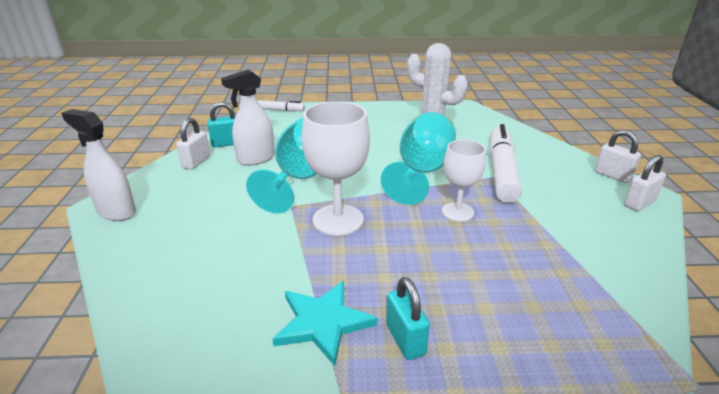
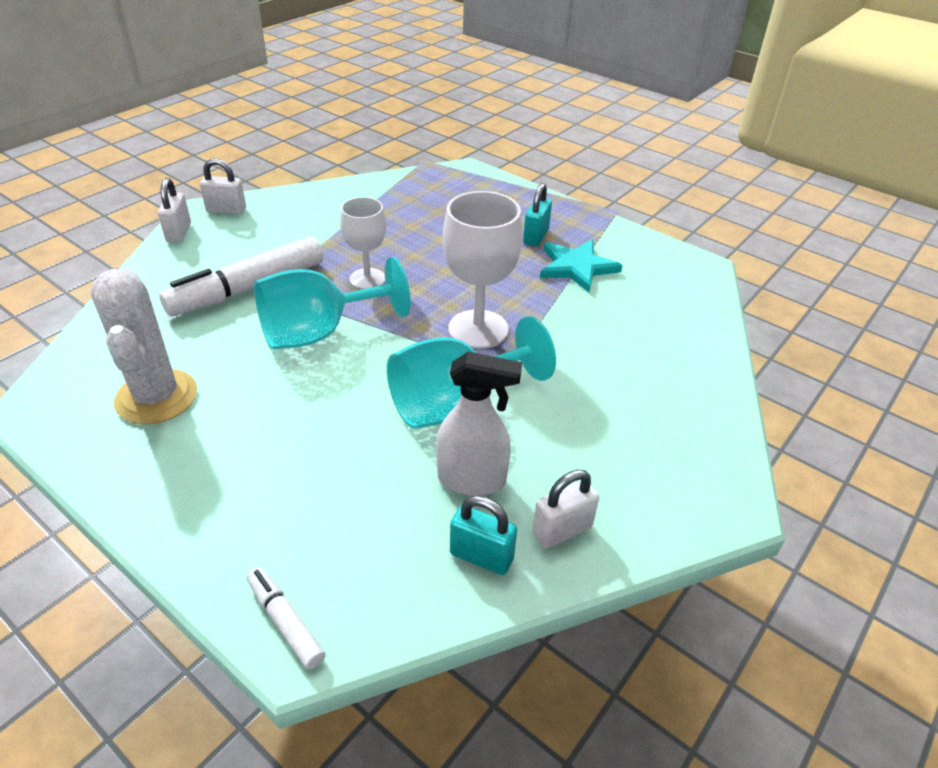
camera: 140 degrees left, 10 degrees up
(116, 212) = (713, 480): white spray bottle -> none

